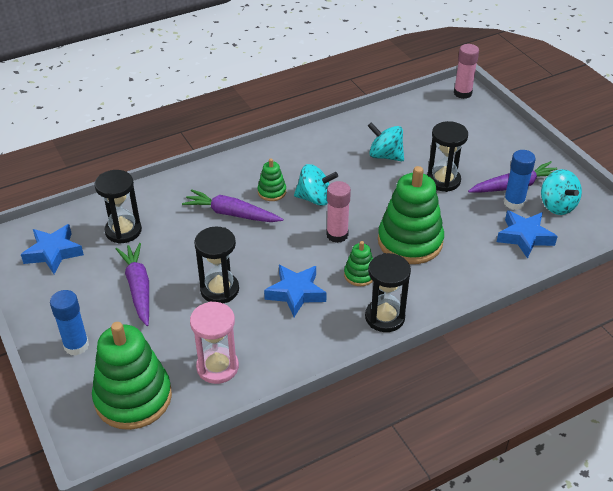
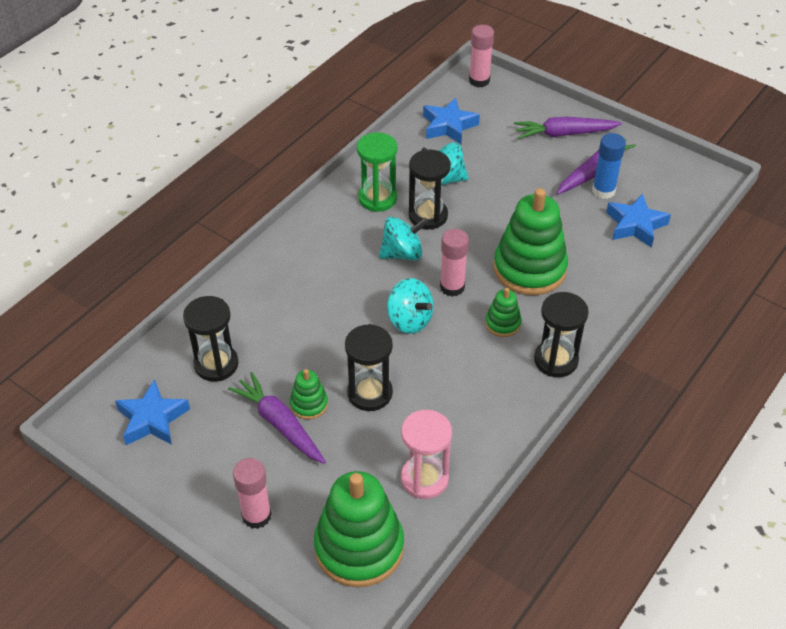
camera: 25 degrees left, 5 degrees up
(76, 345) = (256, 516): blue glue stick -> pink glue stick
(231, 214) = (324, 301): purple carrot -> purple carrot (564, 134)
(272, 192) = (351, 261): green stacking toy -> green stacking toy (309, 404)
(295, 293) = (451, 367): blue star -> blue star (448, 126)
(323, 154) = (377, 198): none -> green hourglass
(443, 180) = (520, 189): black hourglass -> black hourglass (428, 216)
(557, 205) = (645, 180): turquoise spinning top -> turquoise spinning top (409, 320)

